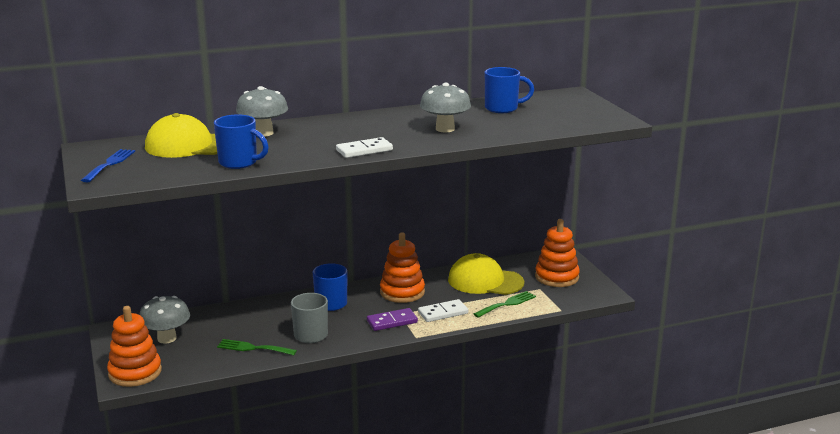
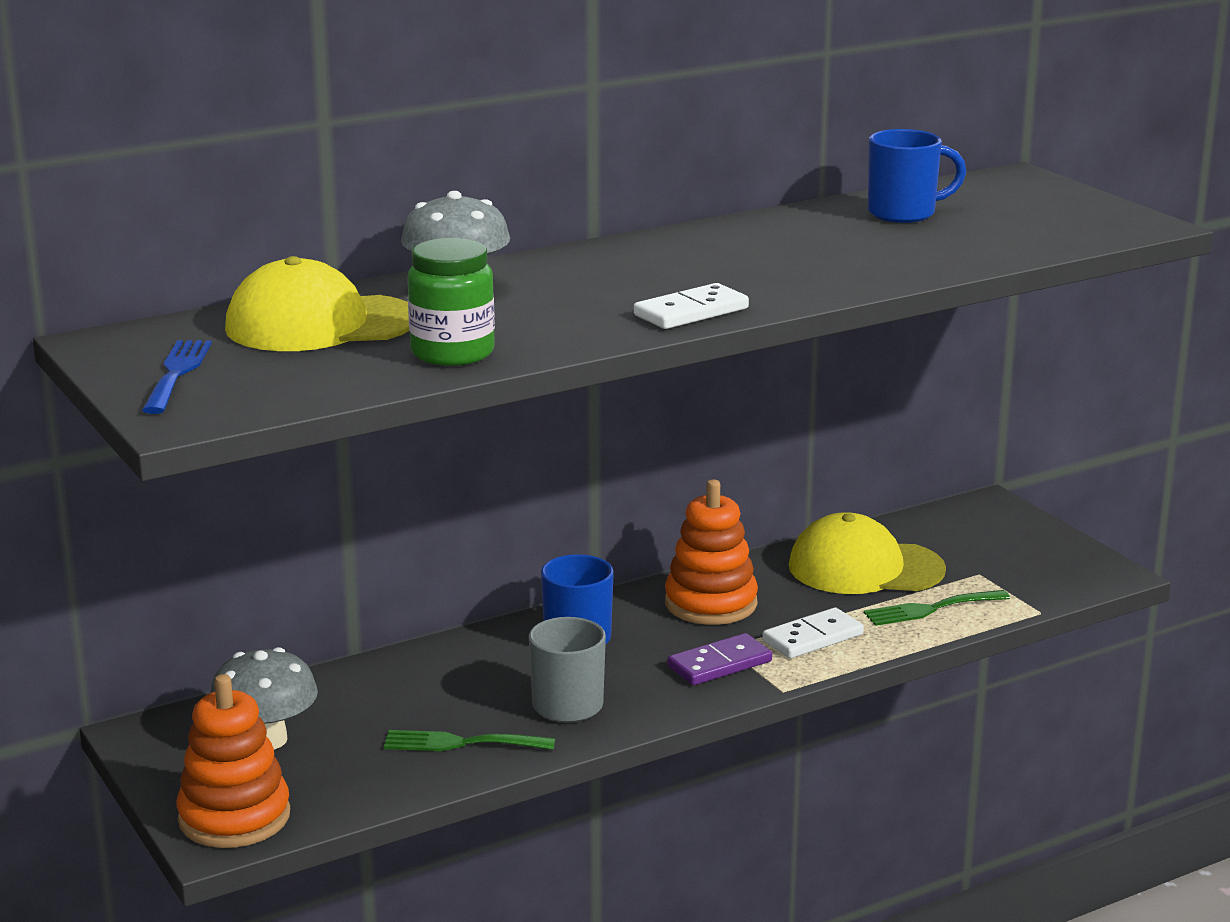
camera: 10 degrees left, 0 degrees up
(239, 163) = (452, 353): blue mug -> green jar
(445, 129) = (821, 260): grey mushroom -> none
(507, 304) = (930, 609): green fork -> green fork turned 150 degrees counterclockwise
(556, 277) = (1000, 548): orange stacking toy -> none

